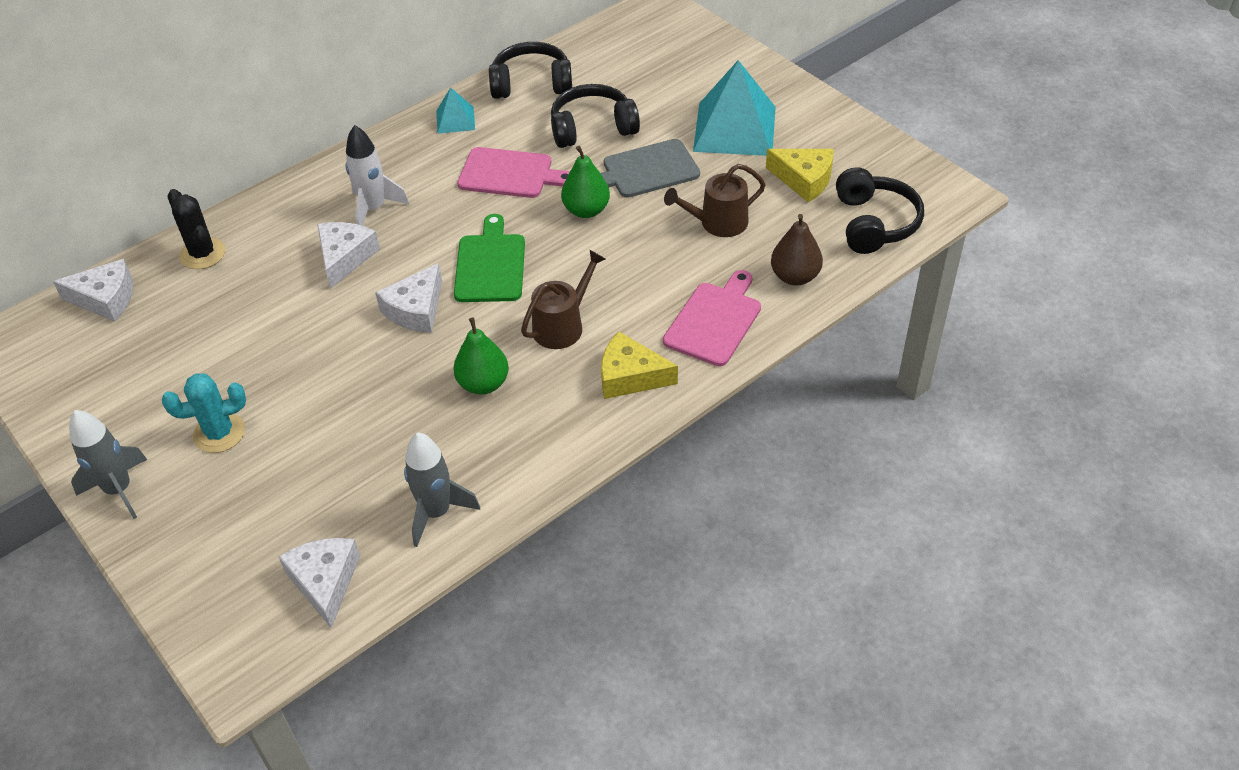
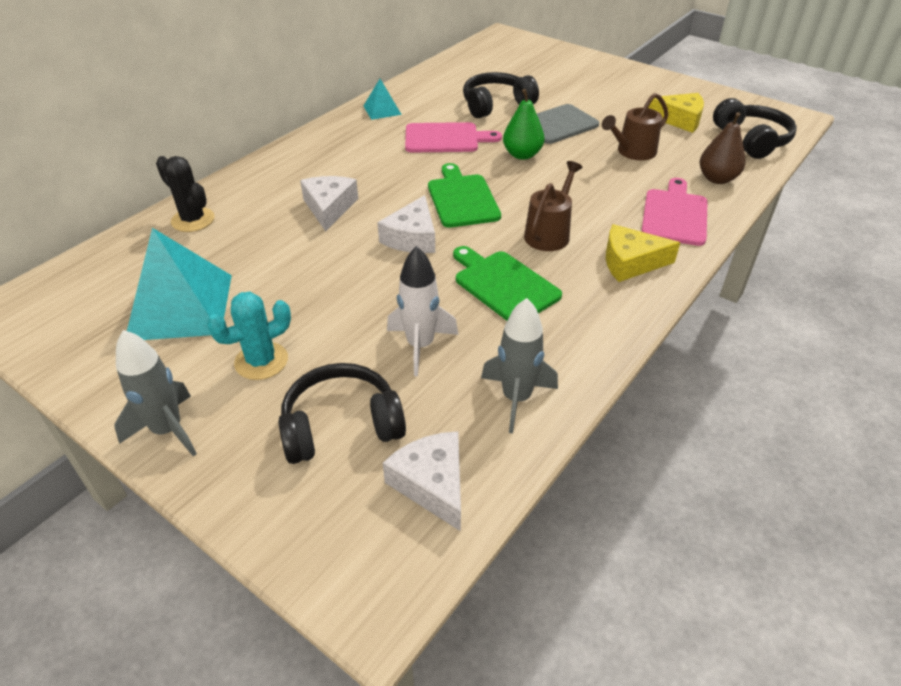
camera: 15 degrees left, 5 degrees down
(106, 299) = (105, 265): white cheese -> none
(374, 209) = (340, 172): white rocket -> white rocket (420, 345)
(483, 384) = (503, 285): green pear -> green cutting board
(531, 84) = (432, 84): black headphones -> black headphones (341, 426)
(734, 129) = (606, 96): turquoise pyramid -> turquoise pyramid (180, 306)

